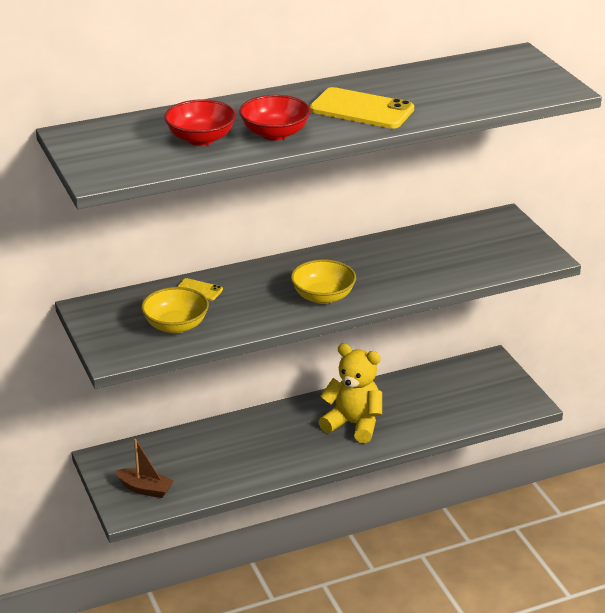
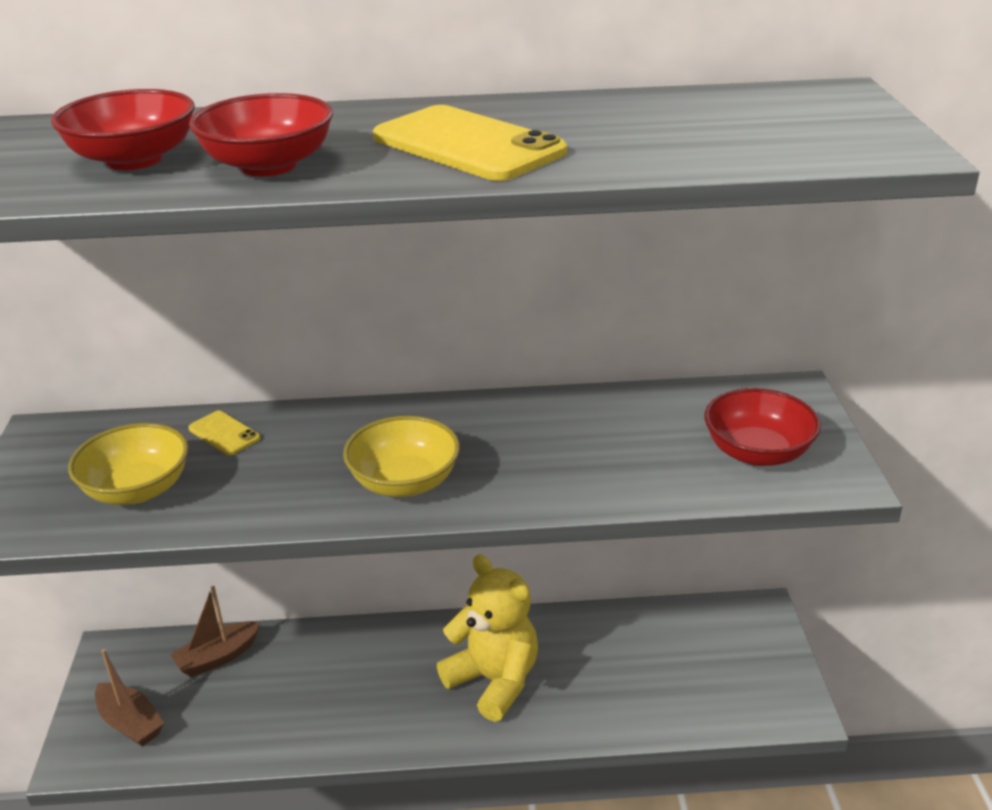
camera: 20 degrees right, 0 degrees up
(174, 446) = (218, 657): none -> brown boat
(500, 251) = (757, 452): none -> red bowl

